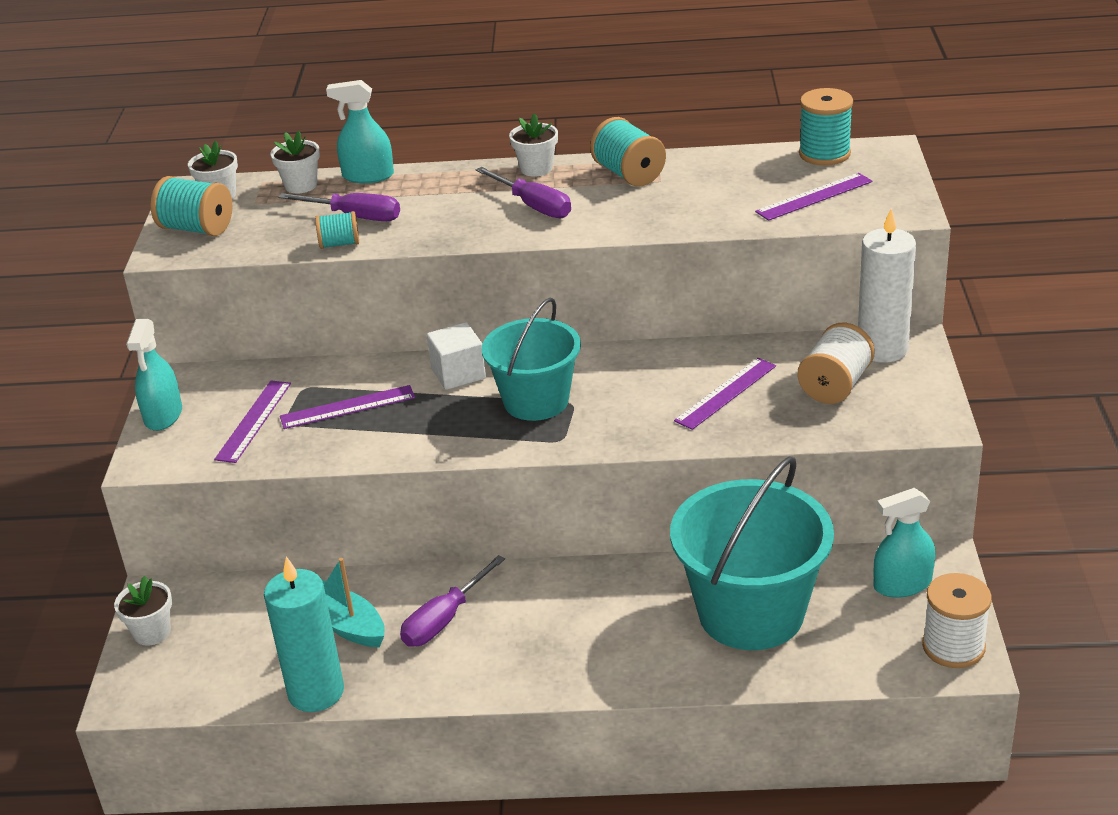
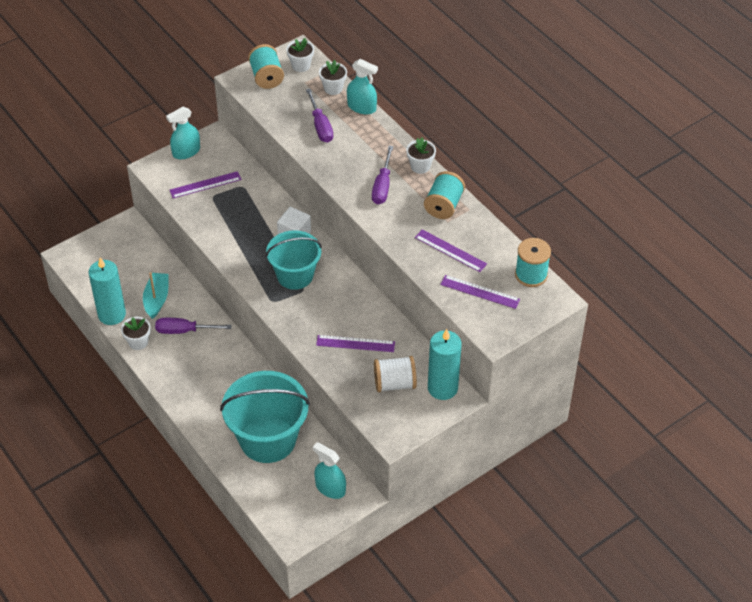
camera: 50 degrees right, 15 degrees up
(152, 632) = (107, 238): white flower pot -> white flower pot (138, 342)
(339, 244) = (292, 135): turquoise spool -> none
(347, 407) = (239, 210): purple ruler -> purple ruler (450, 250)
(368, 176) = (361, 107): turquoise spray bottle -> turquoise spray bottle turned 150 degrees clockwise
(882, 349) = (442, 388): white candle -> turquoise candle
(953, 647) = (299, 527): white spool -> none

